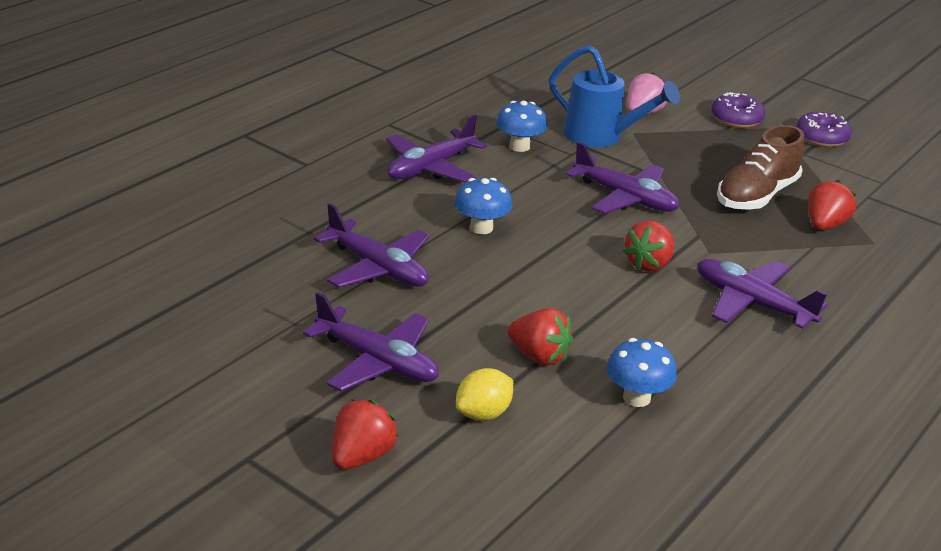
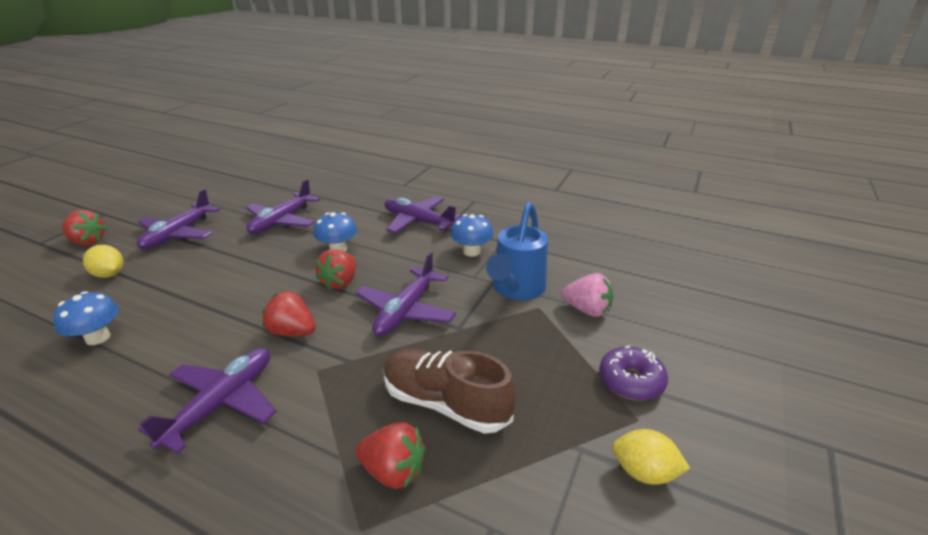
camera: 80 degrees right, 0 degrees up
(539, 356) = (167, 289): red strawberry -> red strawberry (340, 282)
(821, 137) = (644, 472): purple donut -> yellow lemon

